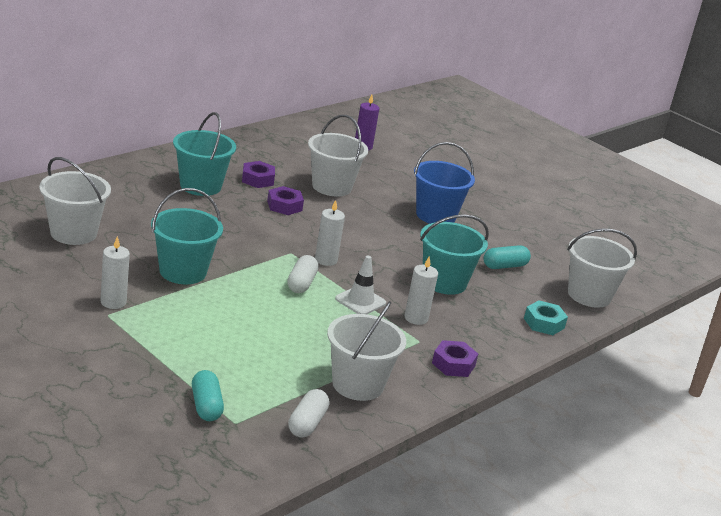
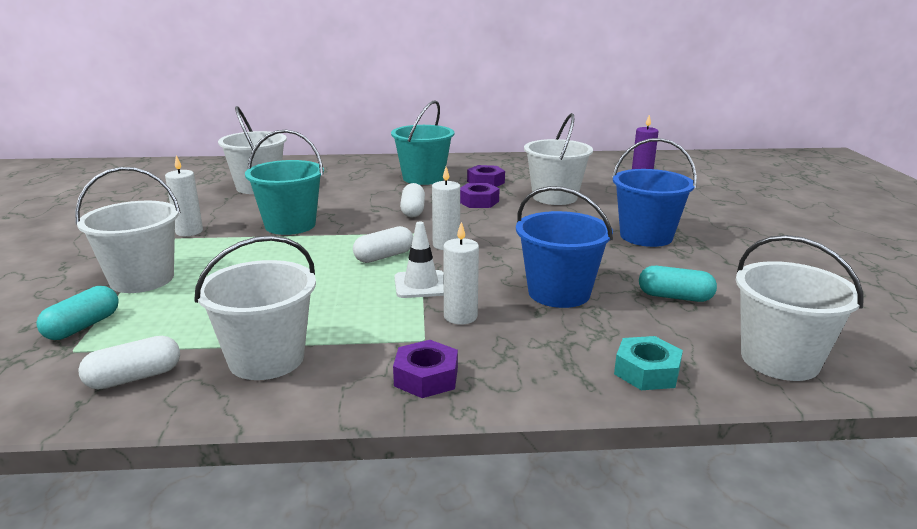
camera: 45 degrees right, 5 degrees down
(169, 357) = (142, 279): none -> white bucket
(251, 229) = (413, 210): none -> white capsule
(444, 282) = (559, 293): turquoise bucket -> blue bucket

